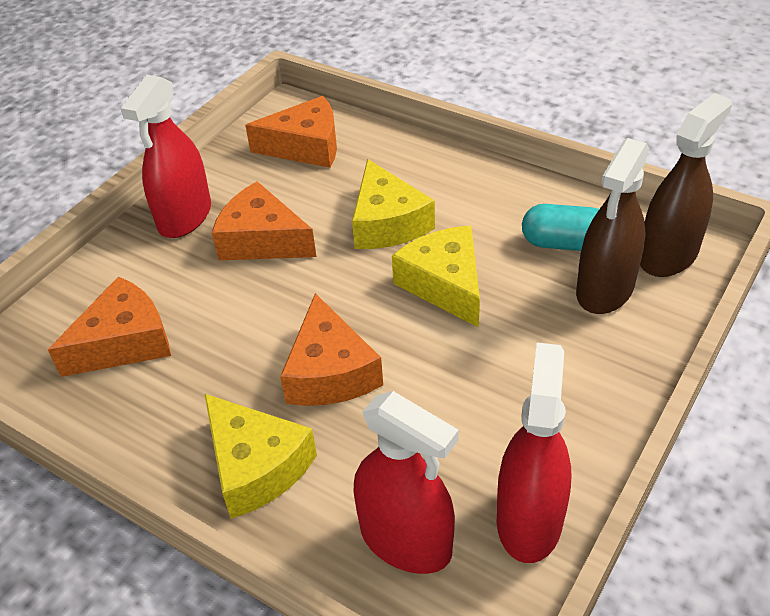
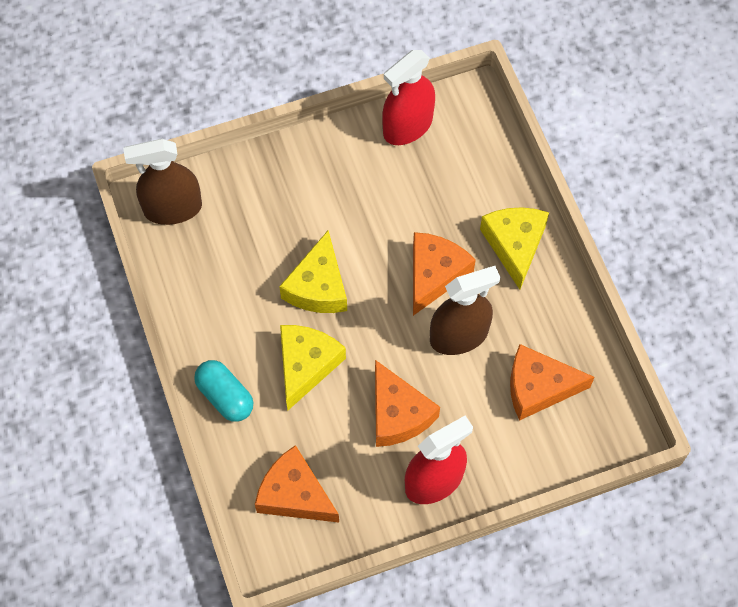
camera: 145 degrees left, 20 degrees up
(405, 540) = (471, 157): red spray bottle -> none
(565, 244) = (219, 262): turquoise capsule -> turquoise capsule (225, 396)
(605, 289) = (234, 214): brown spray bottle -> brown spray bottle (459, 336)

